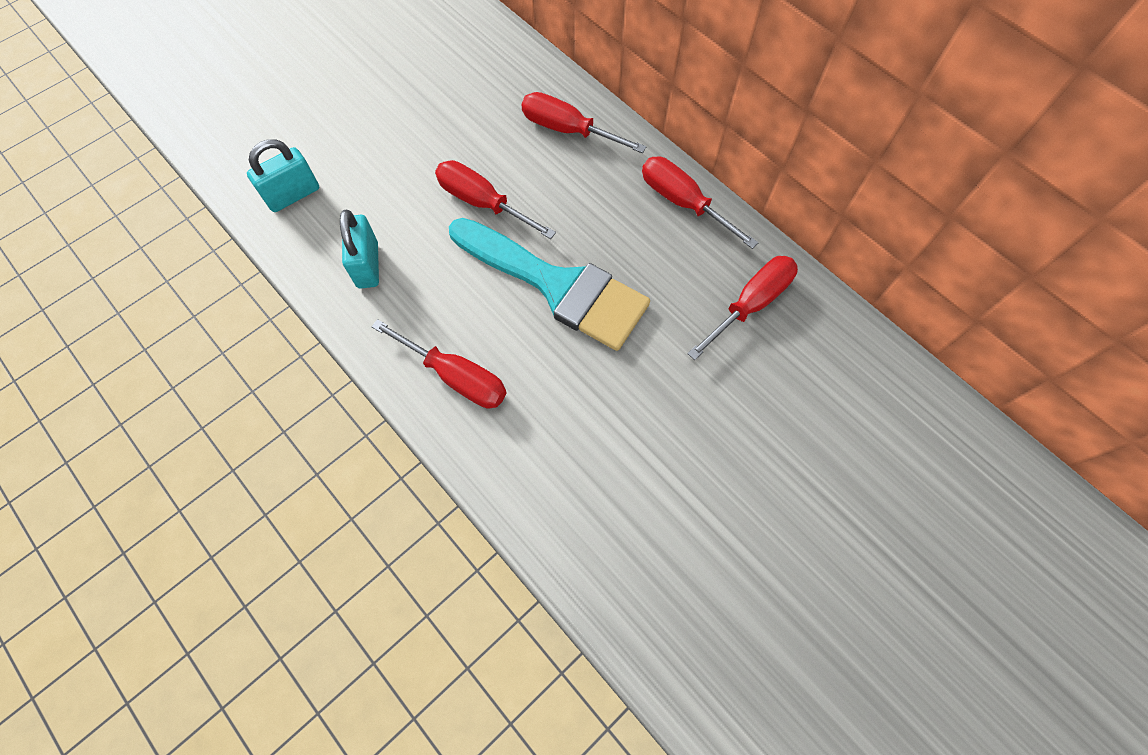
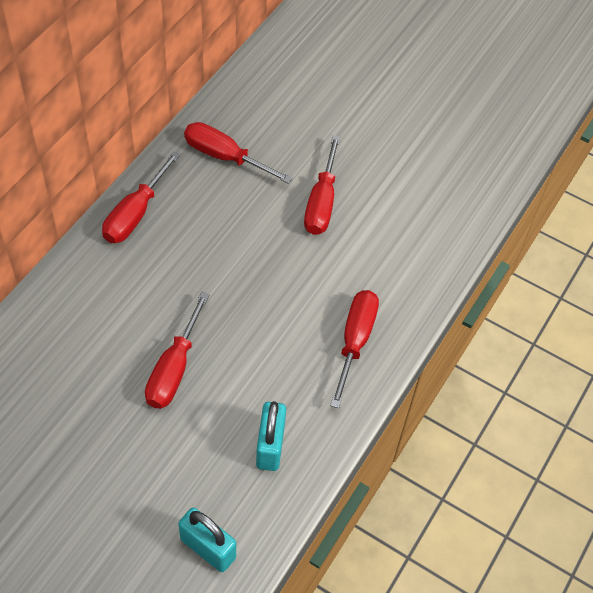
camera: 110 degrees left, 10 degrees down
(368, 265) = (270, 446): turquoise padlock -> turquoise padlock turned 60 degrees counterclockwise
(557, 286) = (247, 289): turquoise brush -> none
(568, 130) = (69, 318): red screwdriver -> red screwdriver (321, 202)

